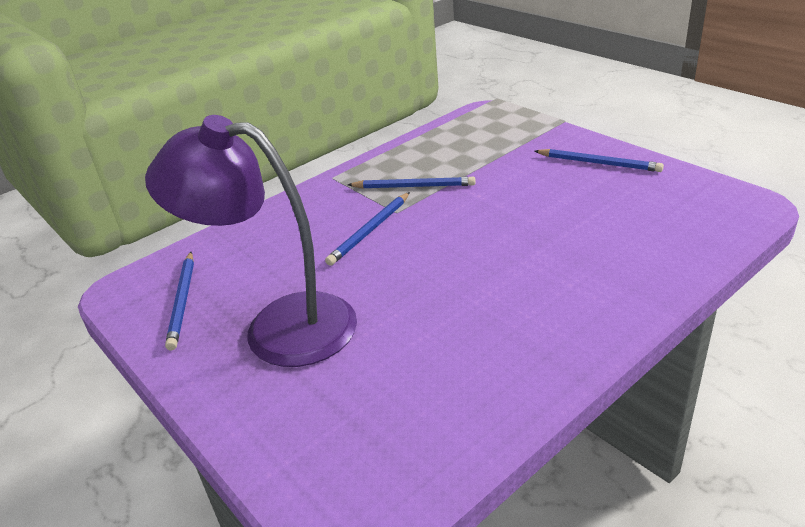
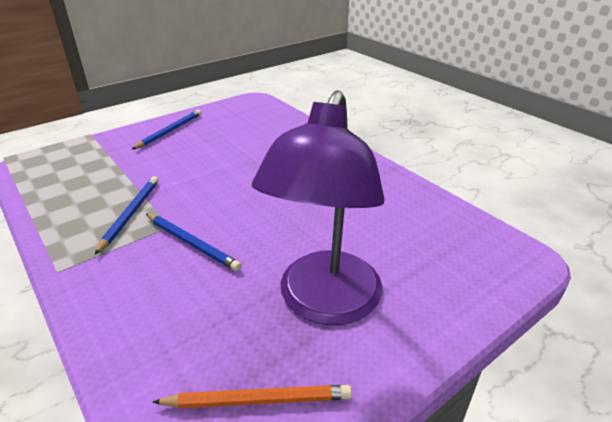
camera: 90 degrees left, 0 degrees up
(183, 301) = (258, 400): blue pencil -> orange pencil

